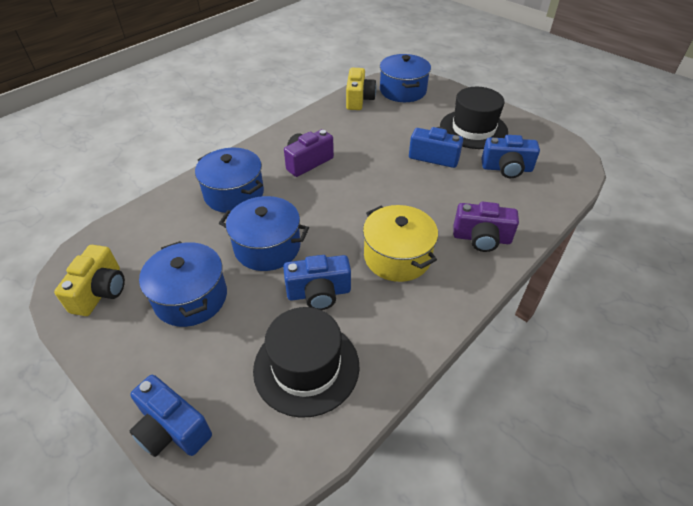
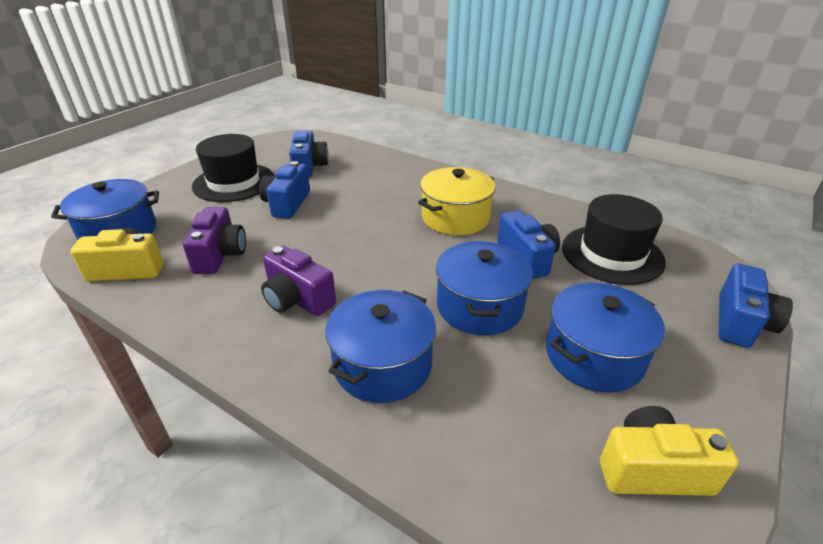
camera: 100 degrees left, 10 degrees down
(481, 238) = (414, 179): purple camera -> purple camera (220, 255)

